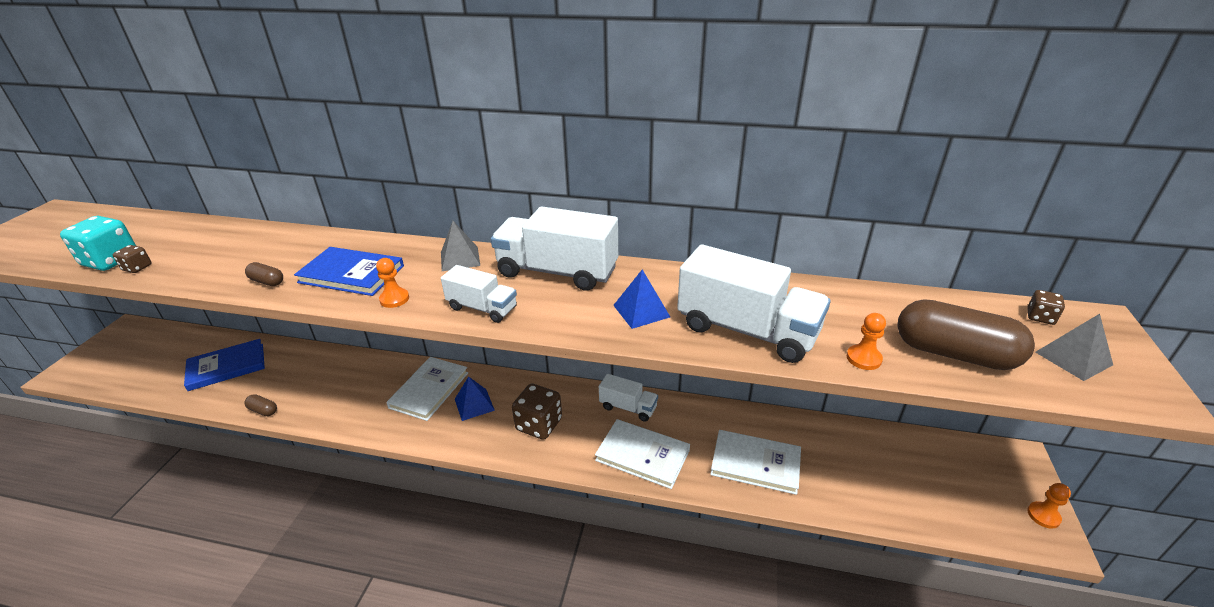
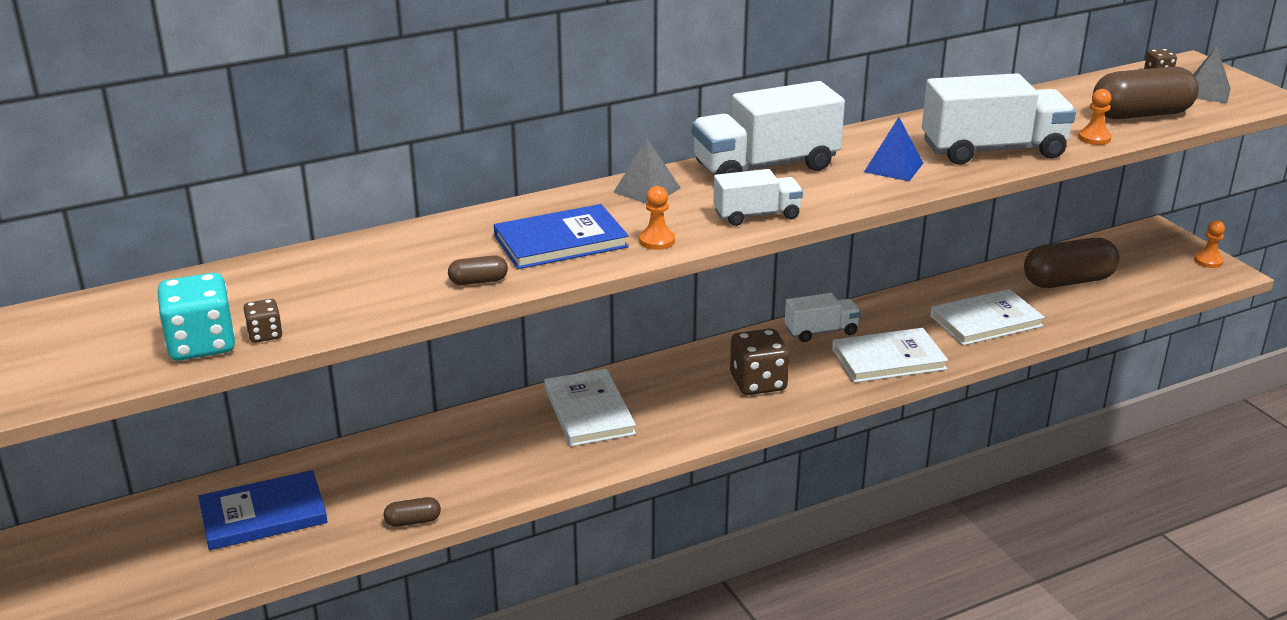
camera: 40 degrees left, 5 degrees down
(227, 367) = (263, 514): blue book -> blue book turned 45 degrees clockwise
(474, 404) = (662, 399): blue pyramid -> none
(871, 464) = (1068, 281): none -> brown capsule

